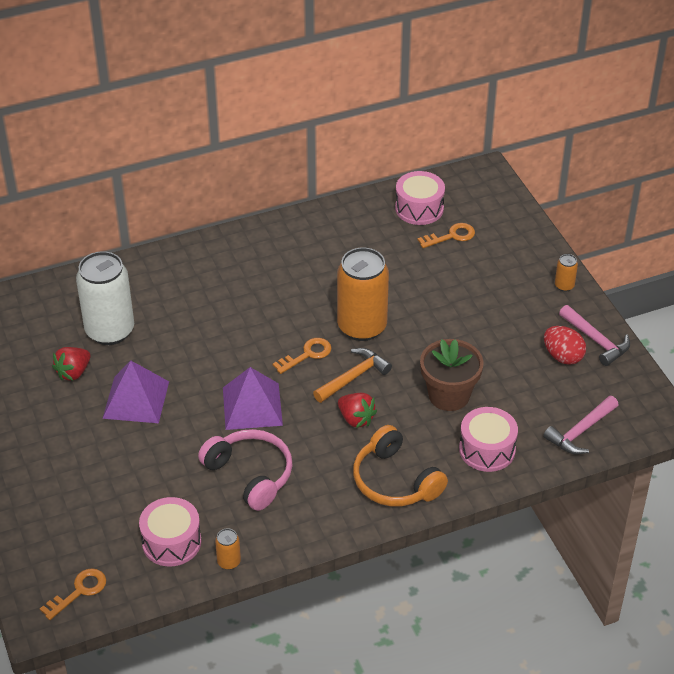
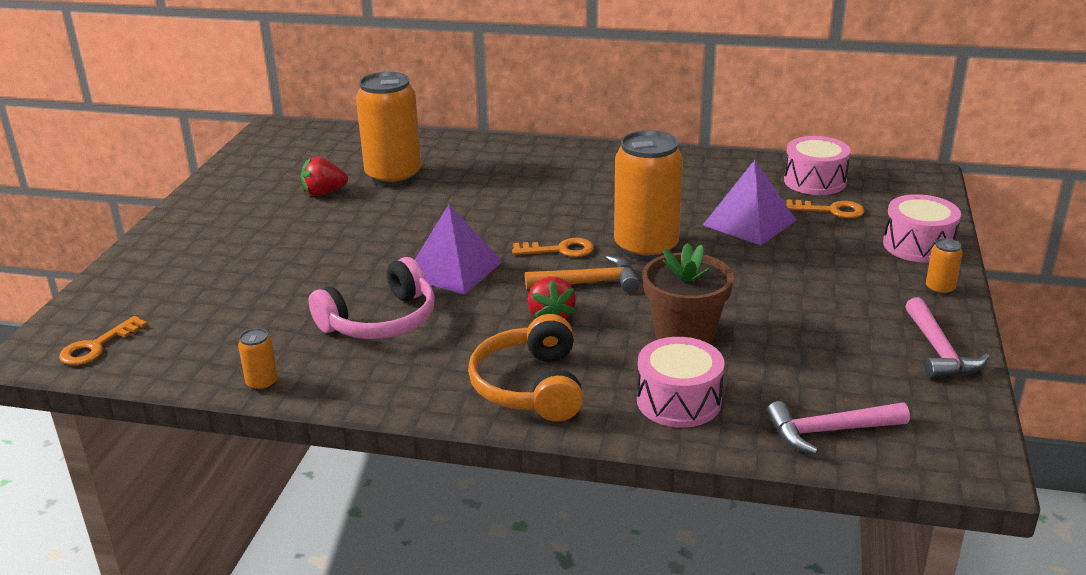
camera: 35 degrees right, 15 degrees down
(79, 591) = (97, 346): orange key -> orange key turned 135 degrees clockwise
(110, 331) = (393, 176): white can -> orange can
(136, 399) = (351, 228): purple pyramid -> purple pyramid (749, 222)
(171, 542) = (232, 343): pink drum -> pink drum (918, 245)
(250, 474) = (380, 321): pink headphones -> pink headphones turned 60 degrees clockwise
(563, 356) = (875, 350): red egg -> none

